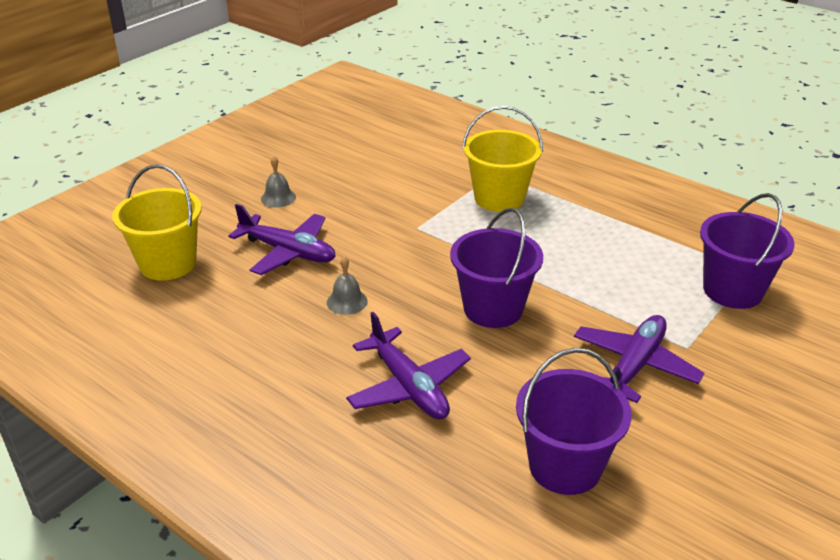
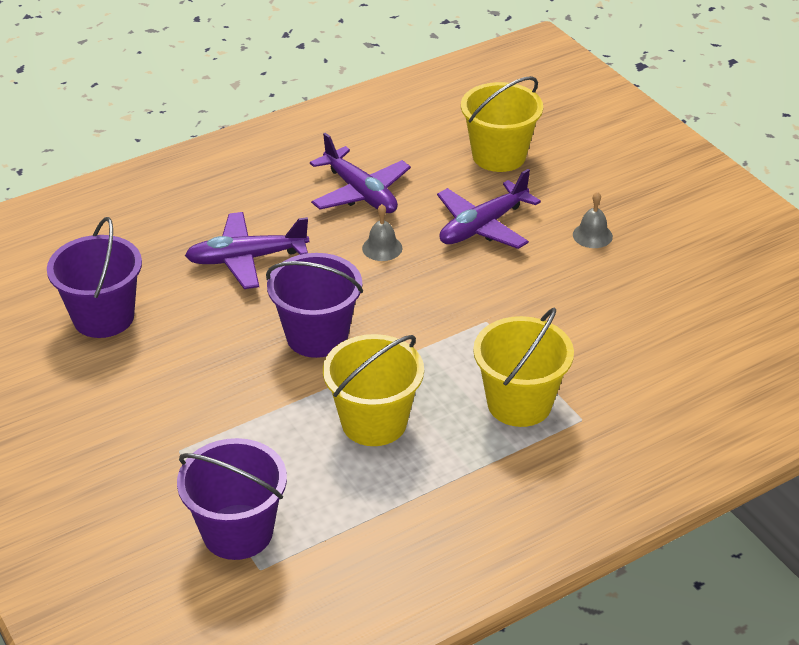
camera: 110 degrees right, 5 degrees up
(569, 255) = (374, 422): none -> yellow bucket
(634, 366) = (180, 402): purple plane -> purple plane (360, 193)

